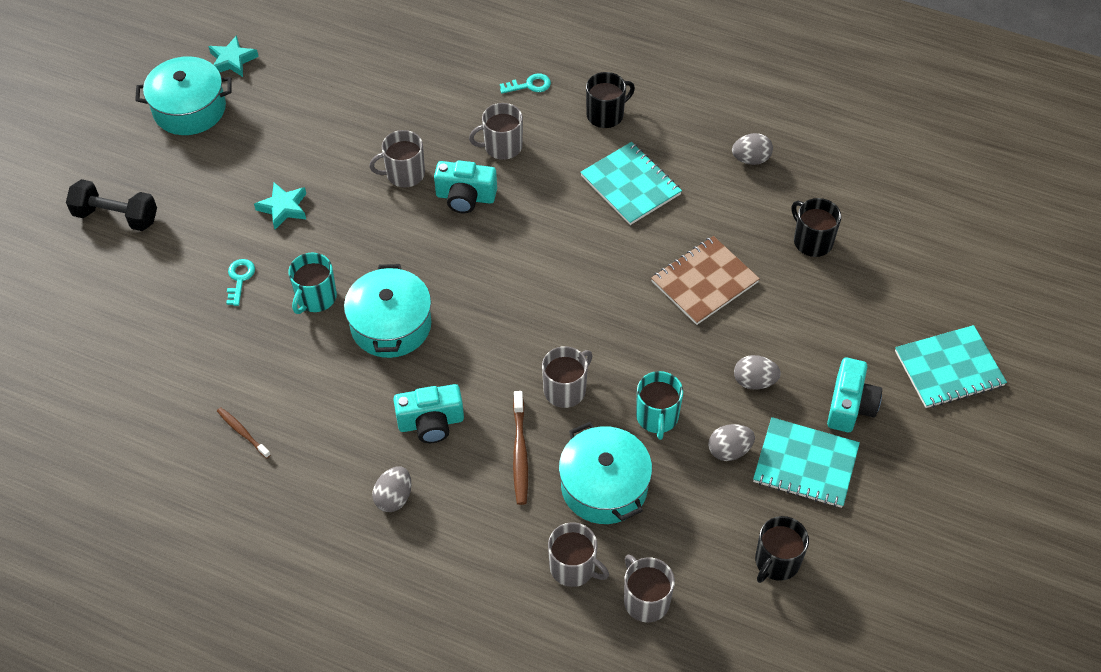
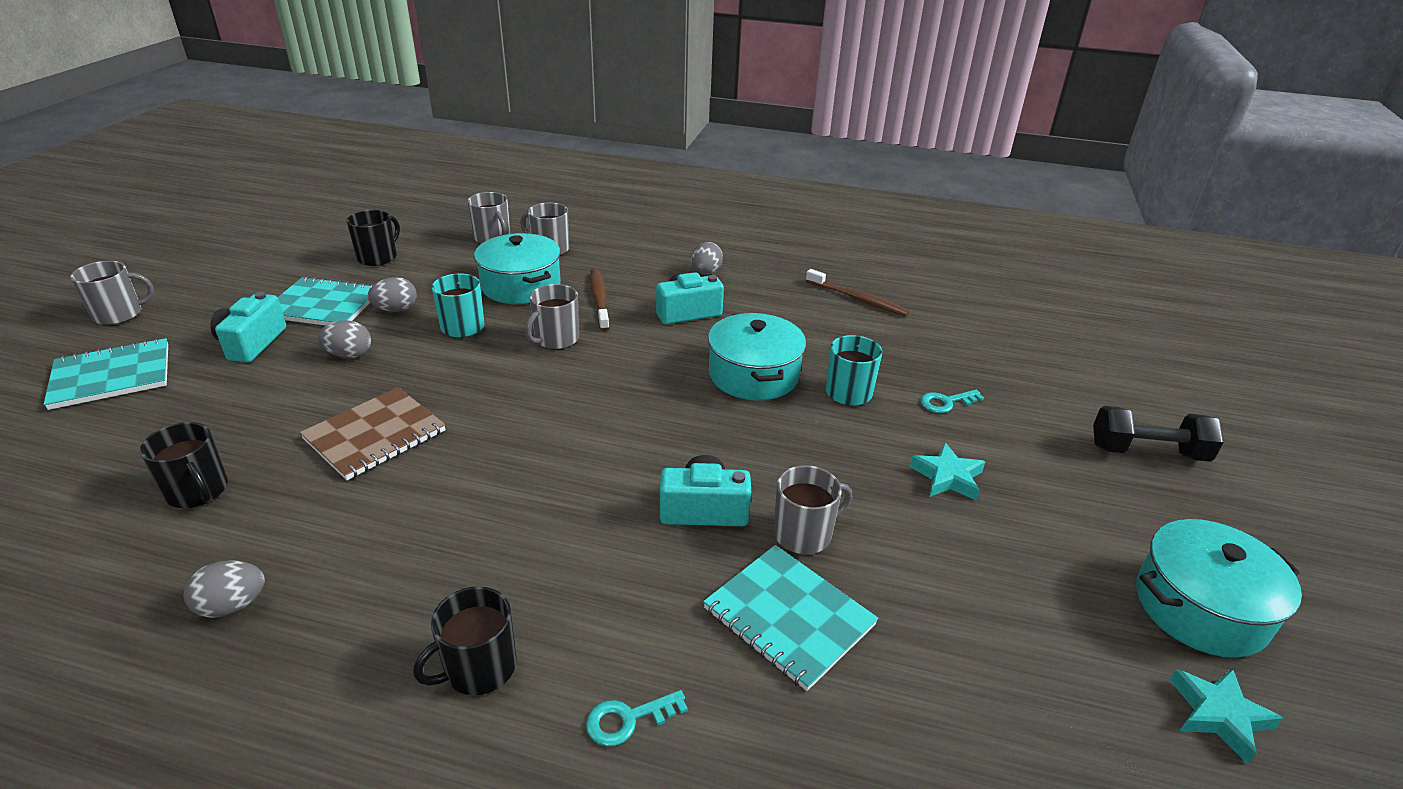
camera: 170 degrees right, 20 degrees down
(240, 279) = (946, 402): turquoise key -> turquoise key turned 75 degrees clockwise
(242, 432) = (858, 299): brown toothbrush -> brown toothbrush, size x1.56
(502, 146) = (663, 590): grey mug -> grey mug (119, 314)
(630, 185) = (452, 546): turquoise notebook -> turquoise notebook (789, 617)

